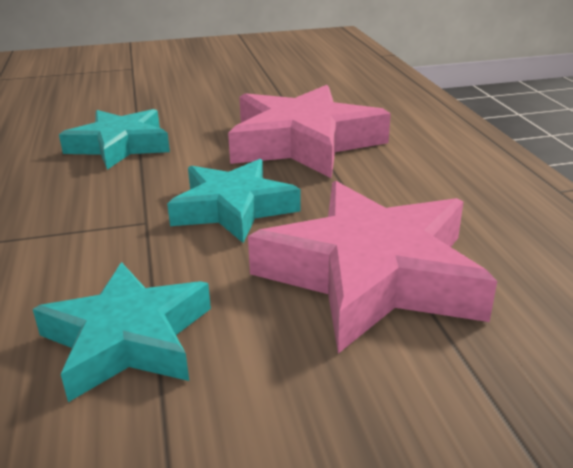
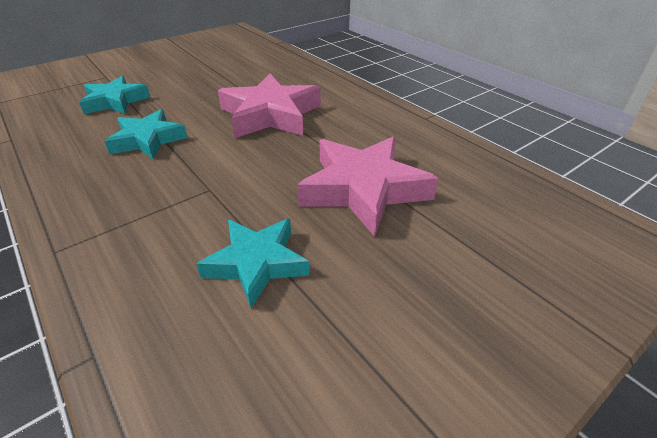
camera: 25 degrees left, 10 degrees up
(233, 208) = (259, 168): turquoise star -> turquoise star (115, 101)

